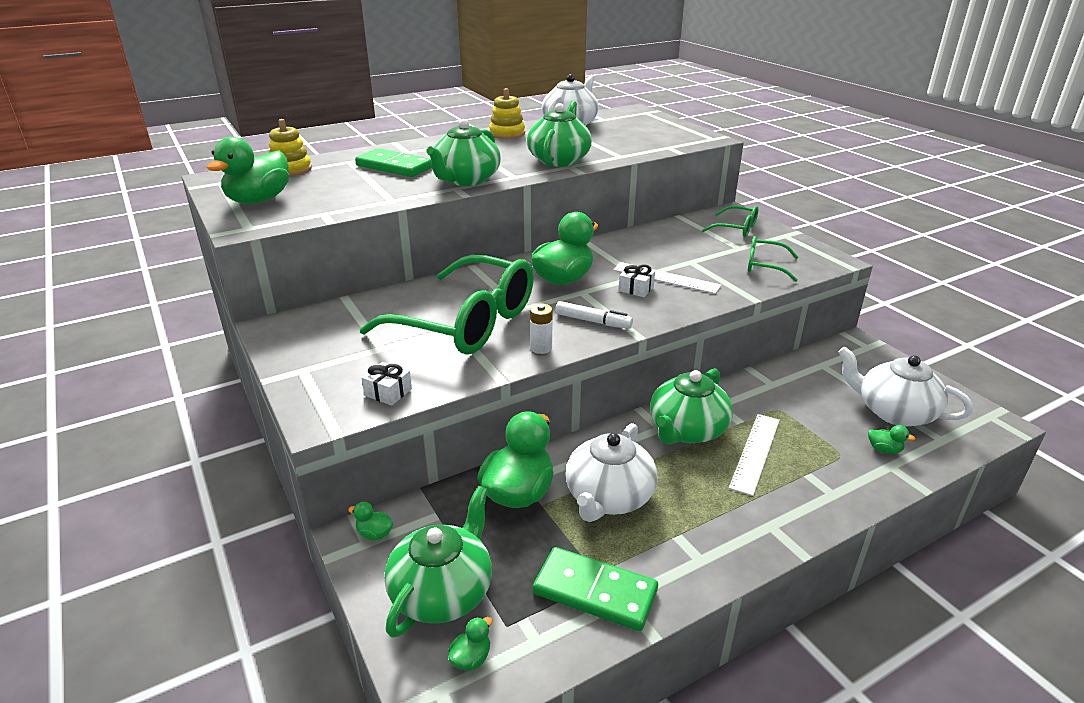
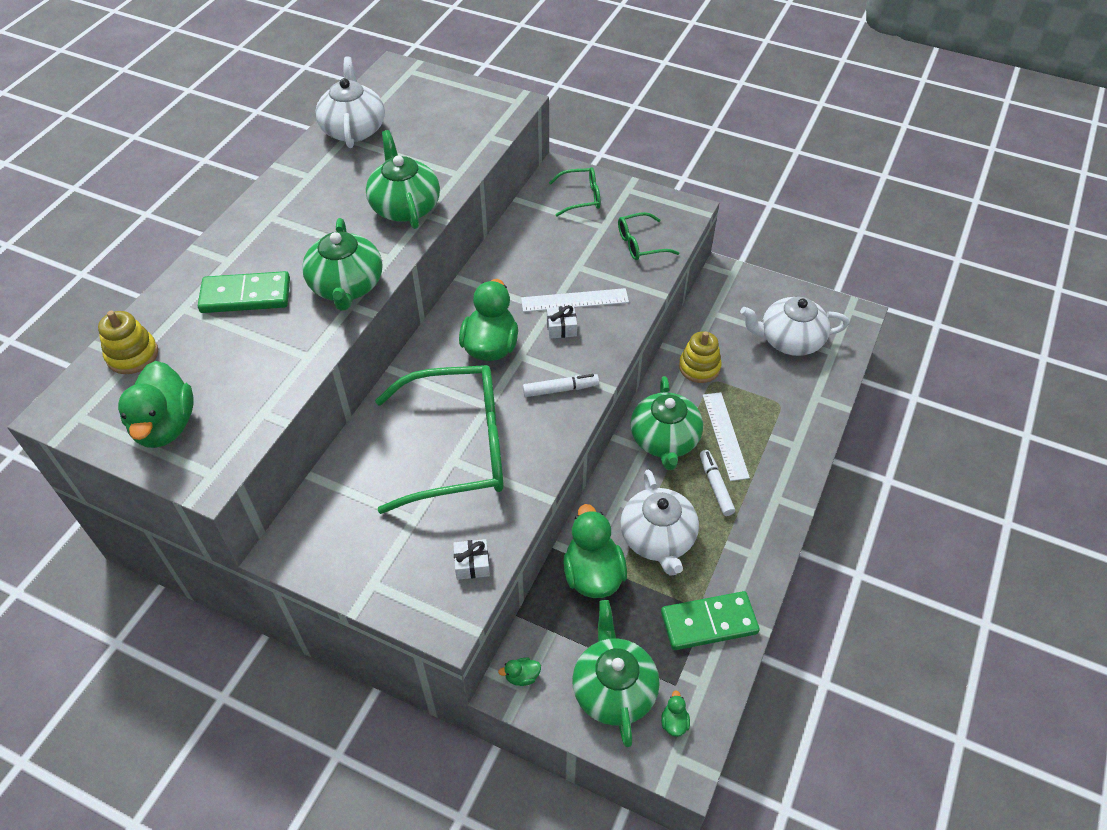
camera: 35 degrees left, 20 degrees up
(507, 134) = (303, 177): yellow stacking toy -> yellow stacking toy (699, 367)
(541, 348) = (546, 445): white battery -> none
(709, 485) = (715, 486): none -> white marker
(884, 450) = (803, 383): green duck -> none

